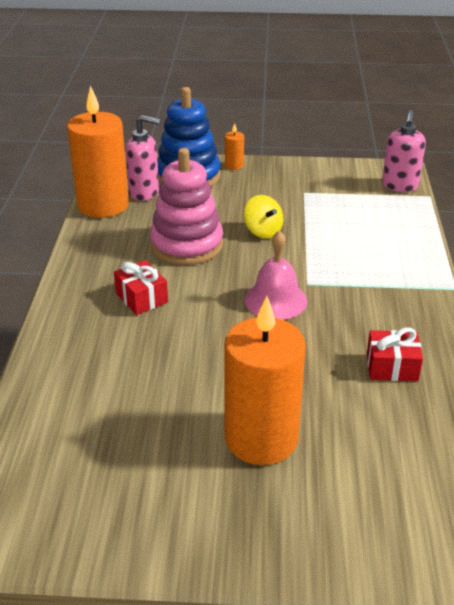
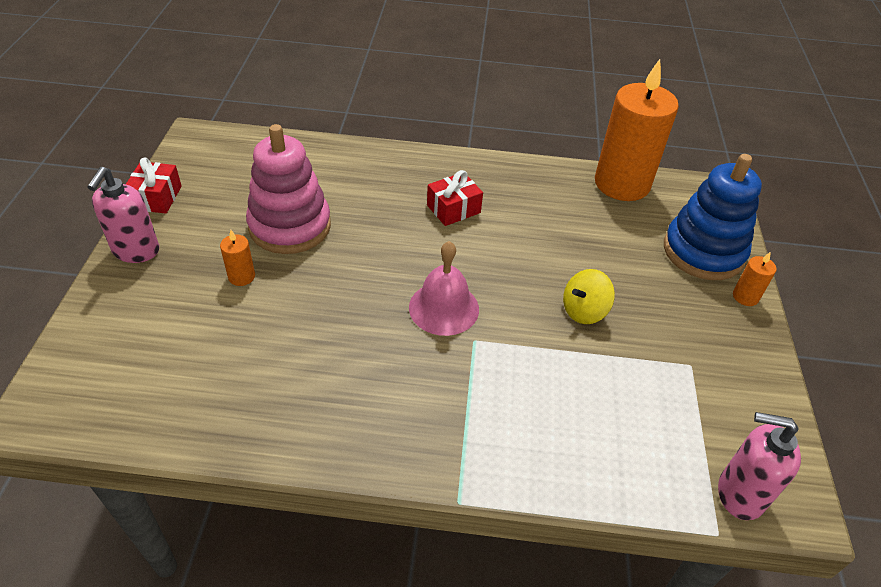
camera: 90 degrees right, 10 degrees up
(144, 193) = (654, 214): pink soap dispenser -> pink soap dispenser (136, 251)
(186, 245) = (549, 243): pink stacking toy -> pink stacking toy (290, 226)
(261, 438) = (241, 276): orange candle -> orange candle, size x0.40
(392, 367) = (314, 394): red gift -> red gift (156, 198)

